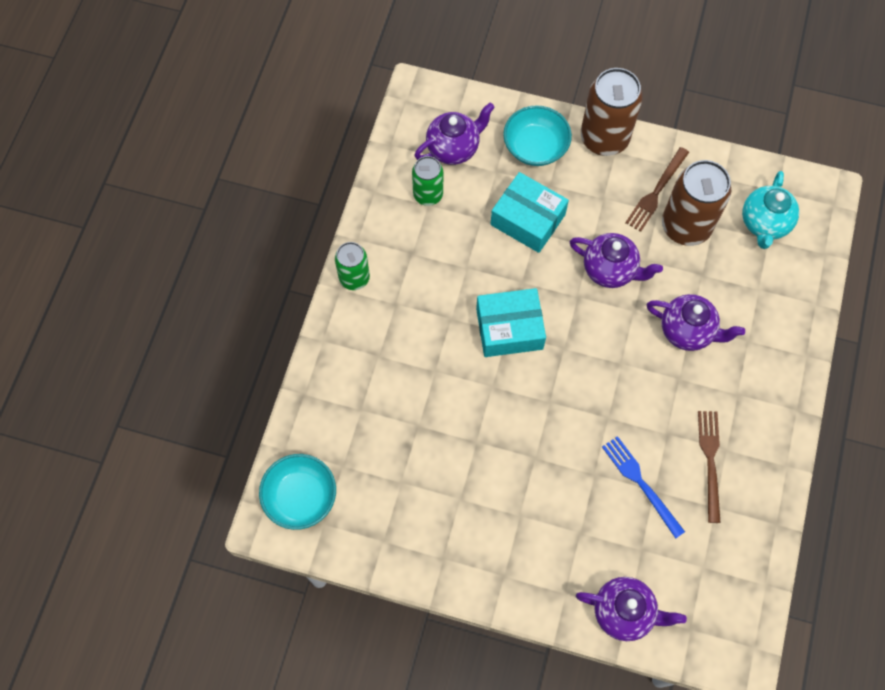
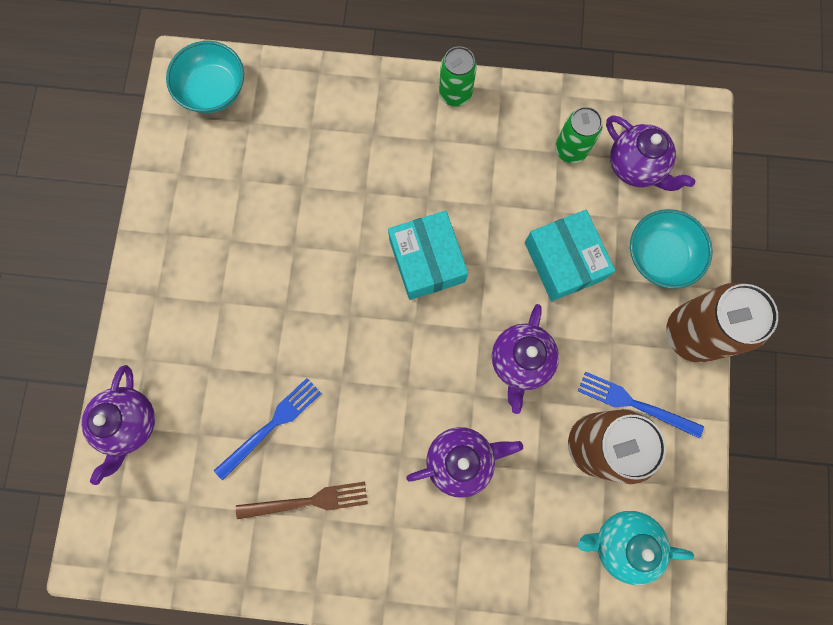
camera: 80 degrees right, 10 degrees up
(527, 220) = (564, 261): turquoise box -> turquoise box turned 45 degrees counterclockwise
(656, 192) = (635, 404): brown fork -> blue fork
(687, 331) = (461, 460): purple teapot -> purple teapot turned 120 degrees counterclockwise

